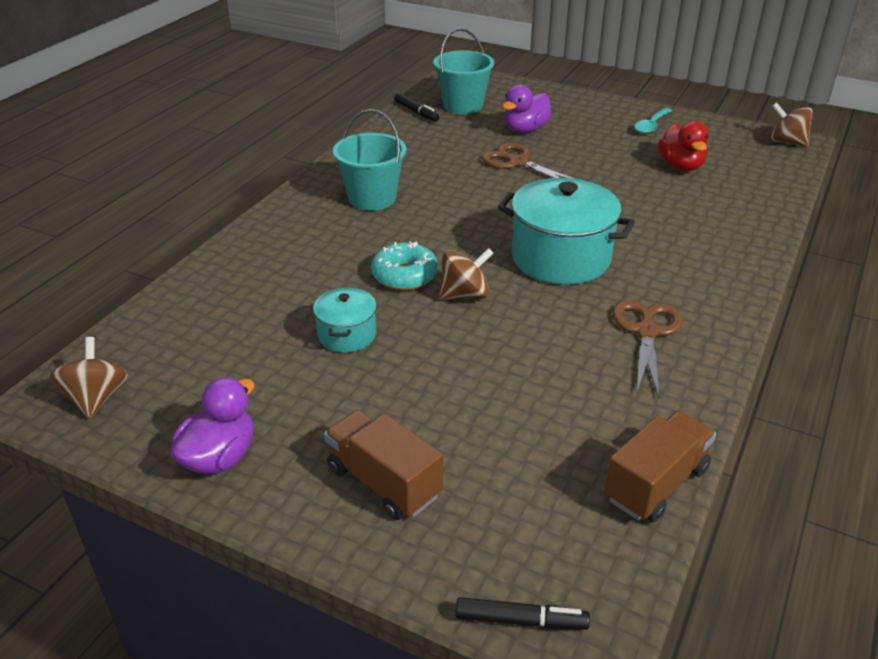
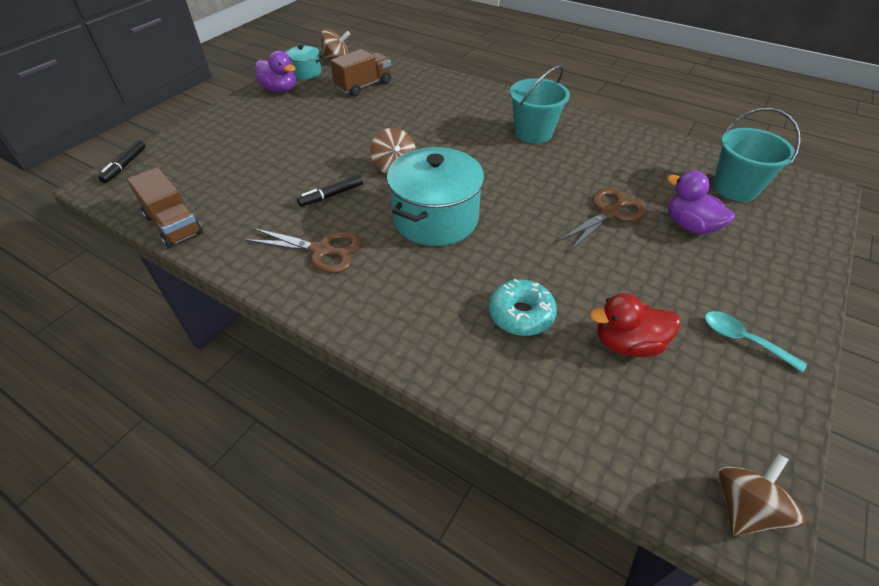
camera: 95 degrees right, 10 degrees up
(347, 335) = (363, 122): turquoise pot -> turquoise pot (305, 72)
(383, 482) = (236, 132): brown truck -> brown truck (364, 86)
(404, 275) = (423, 144): turquoise donut -> turquoise donut (521, 314)
(416, 112) = (705, 159): black marker -> black marker (331, 195)

